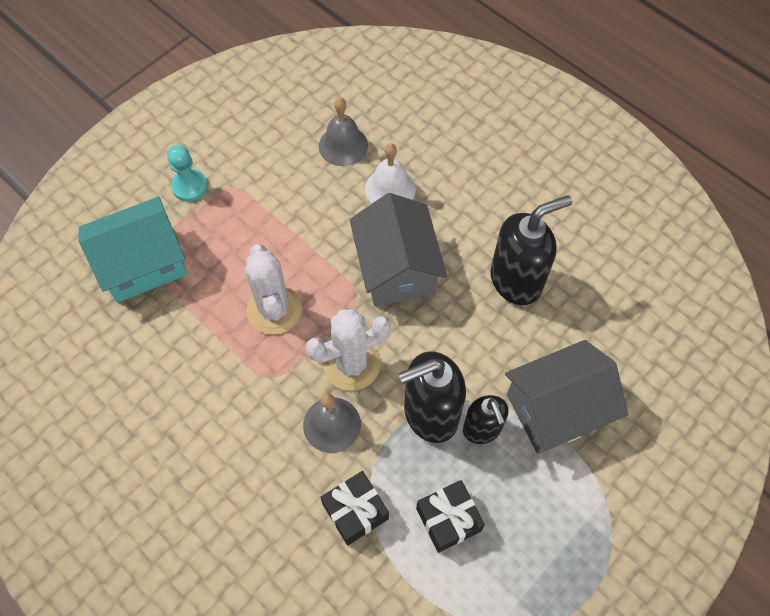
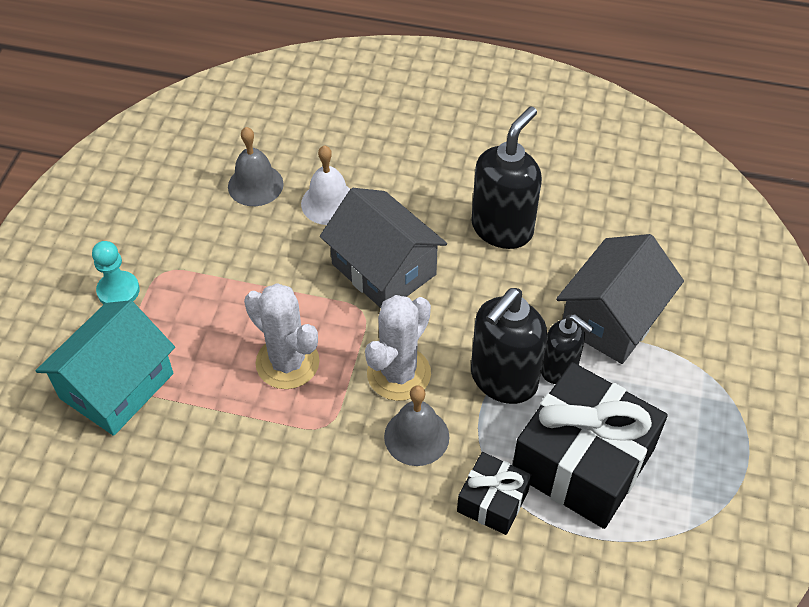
camera: 30 degrees left, 10 degrees down
(448, 519) = (583, 461): black gift -> black gift, size x1.99

